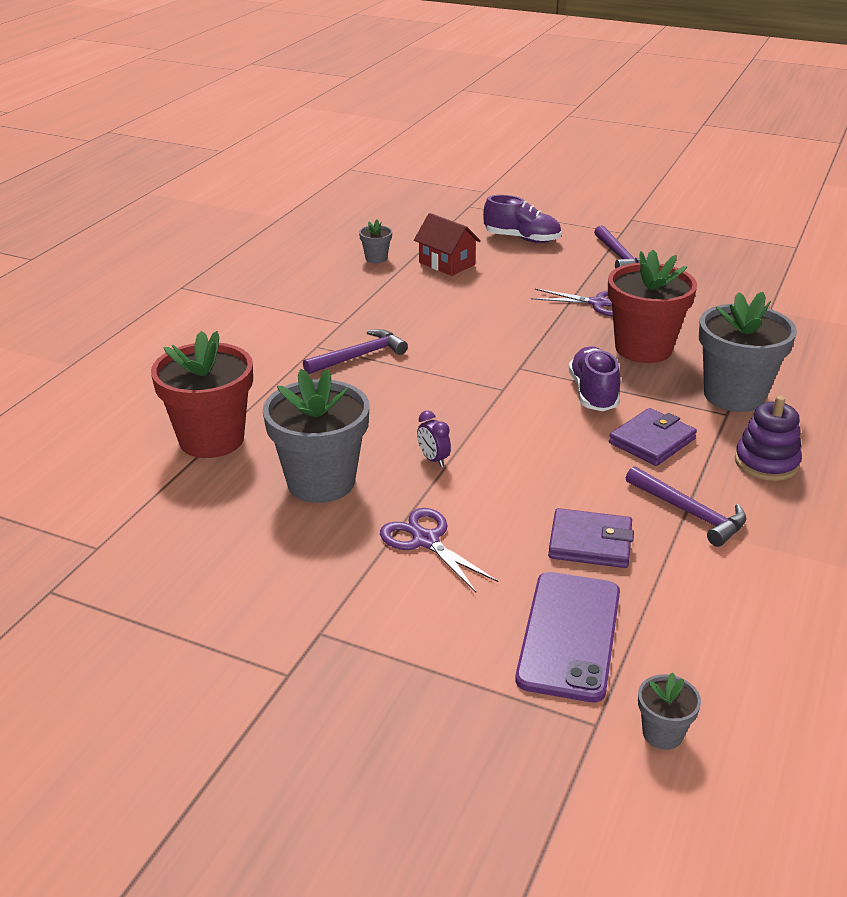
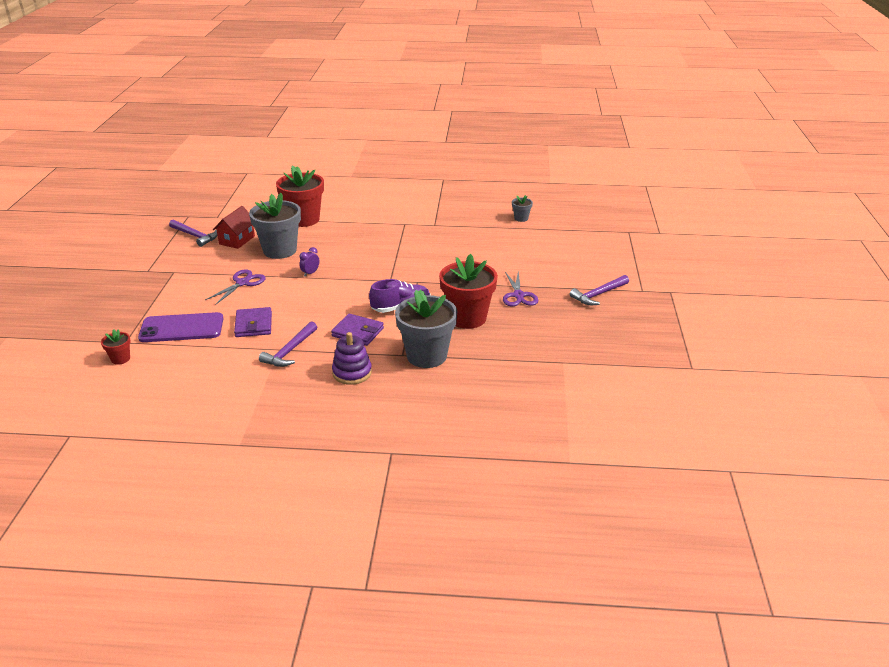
camera: 70 degrees right, 0 degrees up
(359, 356) = (401, 236): purple hammer -> purple hammer (195, 236)
(446, 264) = (532, 239): red house -> red house (237, 240)
(522, 239) = (593, 257): purple shoe -> none
(662, 733) = (120, 359): grey flower pot -> red flower pot

